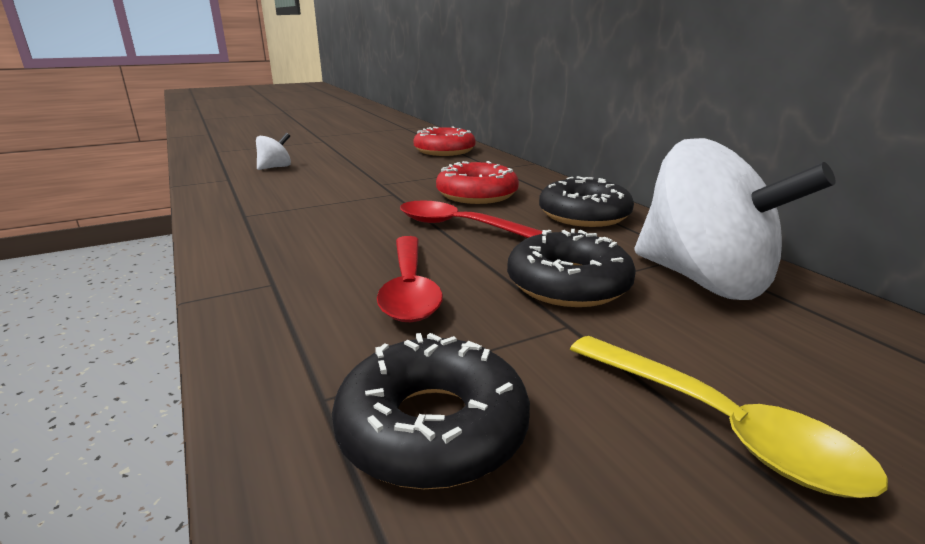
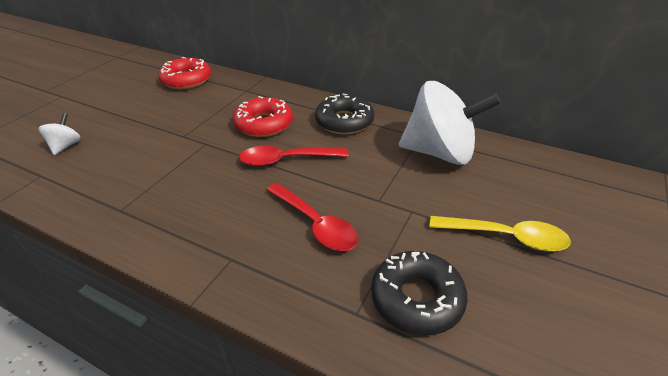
camera: 35 degrees left, 15 degrees up
(568, 284) = (387, 183): black donut -> none

